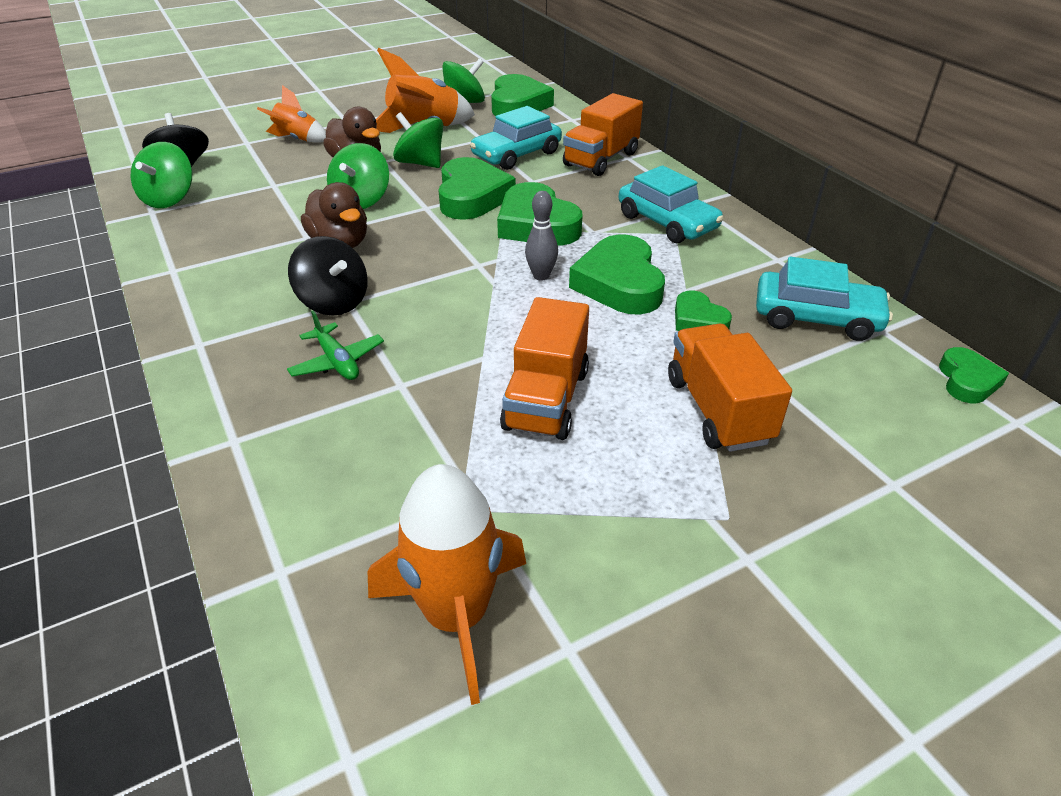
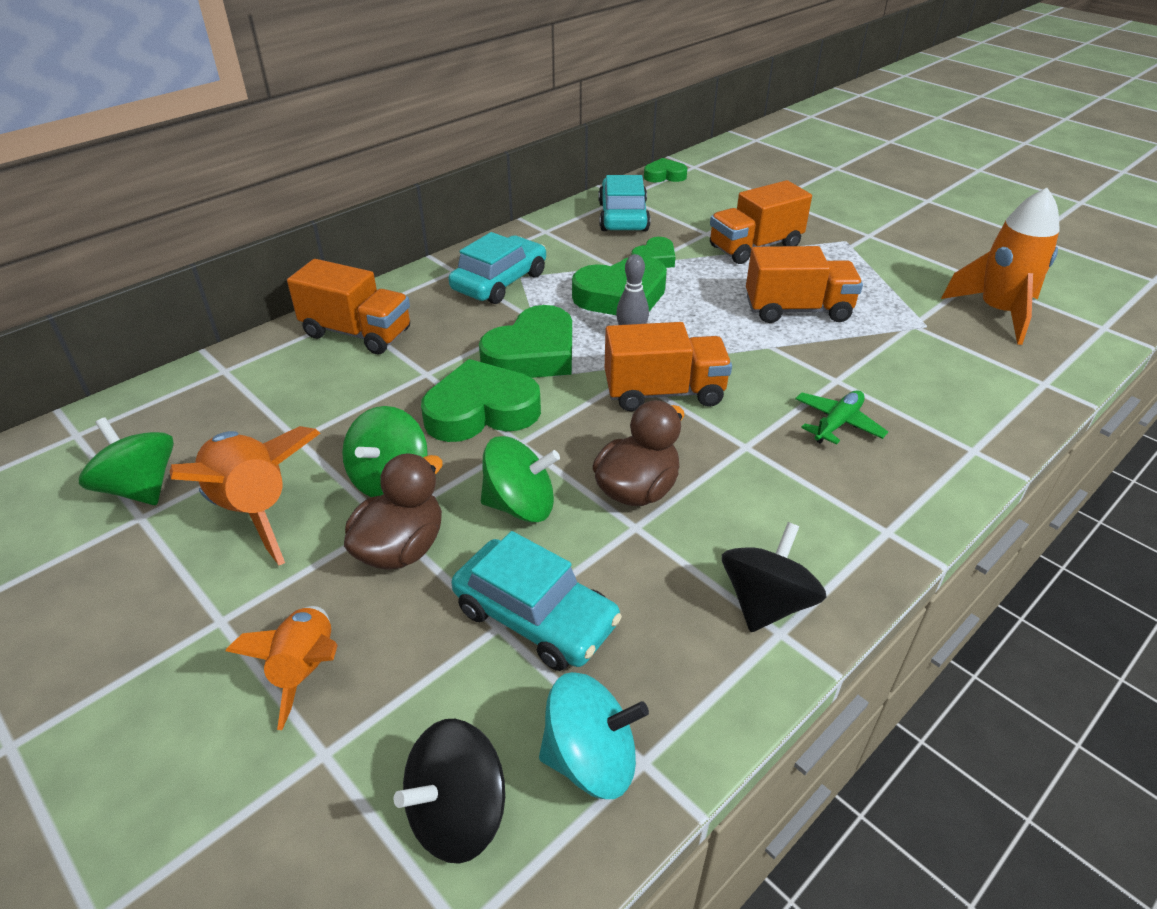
camera: 105 degrees left, 0 degrees up
(169, 199) = (591, 759): green spinning top -> turquoise spinning top
(334, 302) = (753, 456): black spinning top -> black spinning top (766, 603)
(445, 277) = (664, 392): none -> orange truck
(516, 154) = (350, 398): turquoise car -> turquoise car (535, 616)
(518, 104) = (158, 428): green heart -> none

